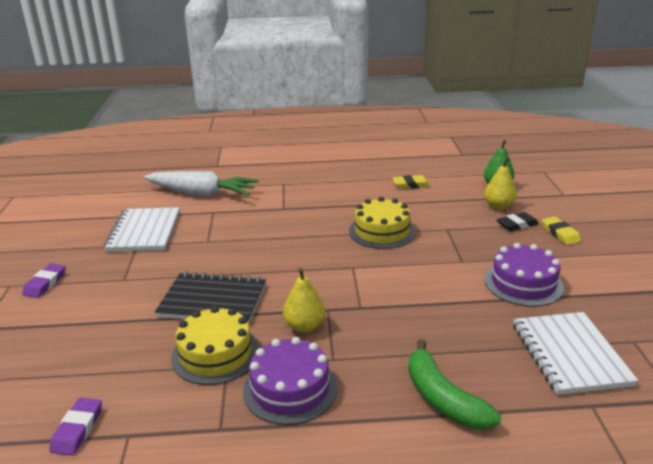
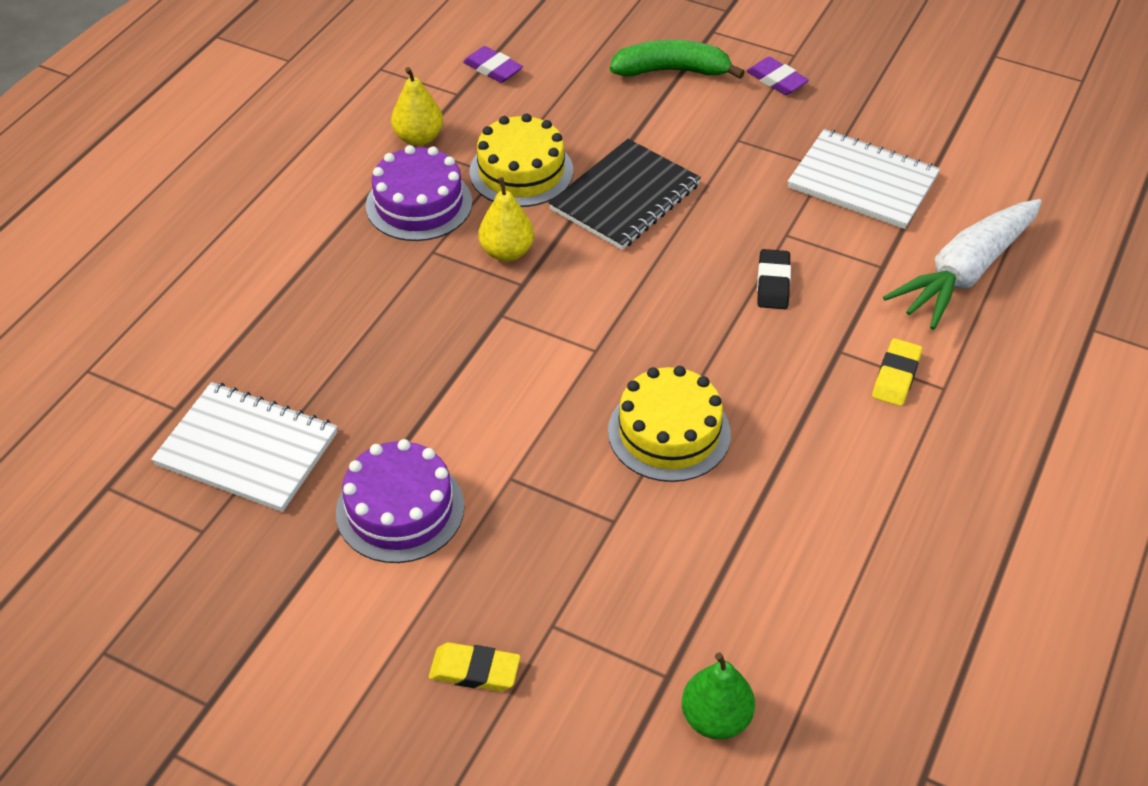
camera: 120 degrees right, 20 degrees up
(411, 185) = (818, 573): yellow eraser -> yellow eraser (896, 376)
(443, 398) = (300, 302): green banana -> green banana (672, 71)
(499, 206) = (633, 654): yellow pear -> yellow pear (419, 138)
(517, 225) = (551, 630): black eraser -> black eraser (773, 283)

